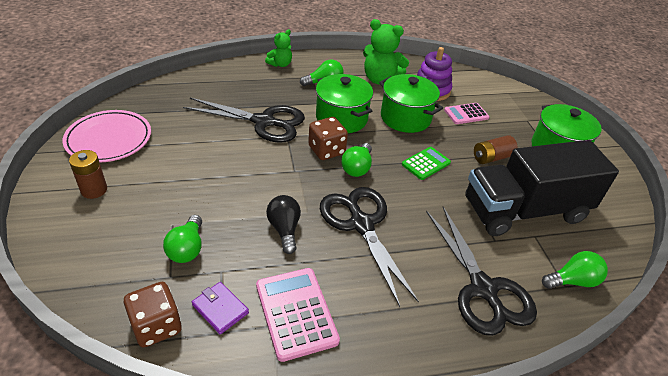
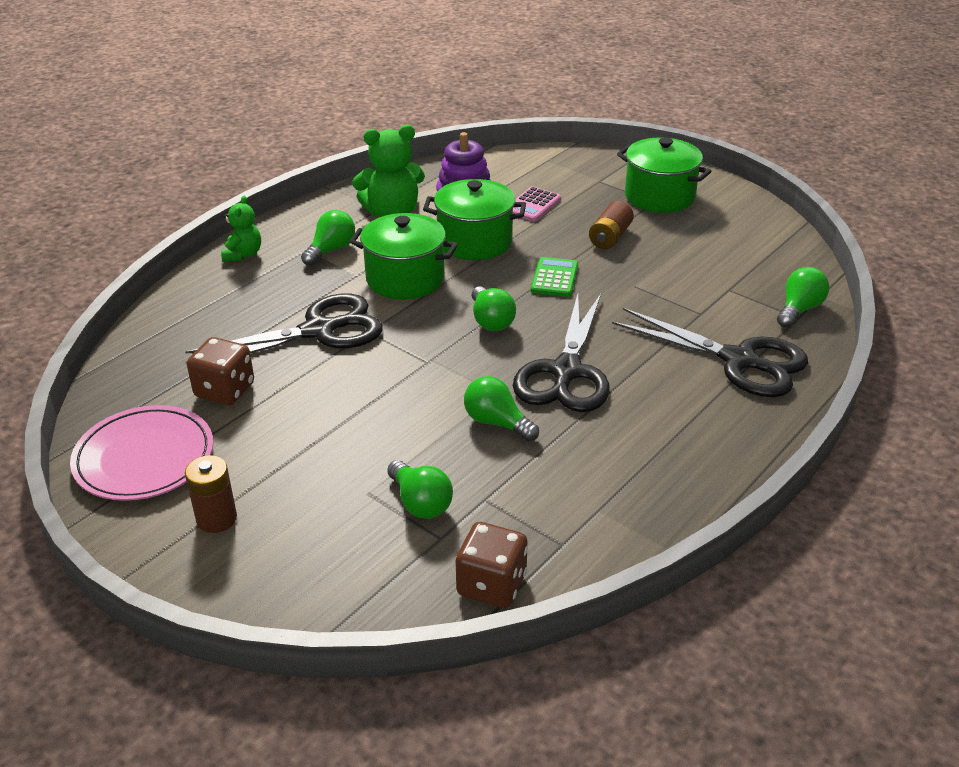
camera: 35 degrees left, 5 degrees down
(220, 309) = (533, 529): purple wallet -> none
(284, 229) = (497, 422): black light bulb -> green light bulb
(296, 313) = (607, 485): pink calculator -> none
(326, 150) = (434, 321): brown dice -> brown dice (225, 390)
(361, 224) = (566, 372): black scissors -> black scissors turned 105 degrees counterclockwise
(524, 210) = (695, 271): black truck -> none

